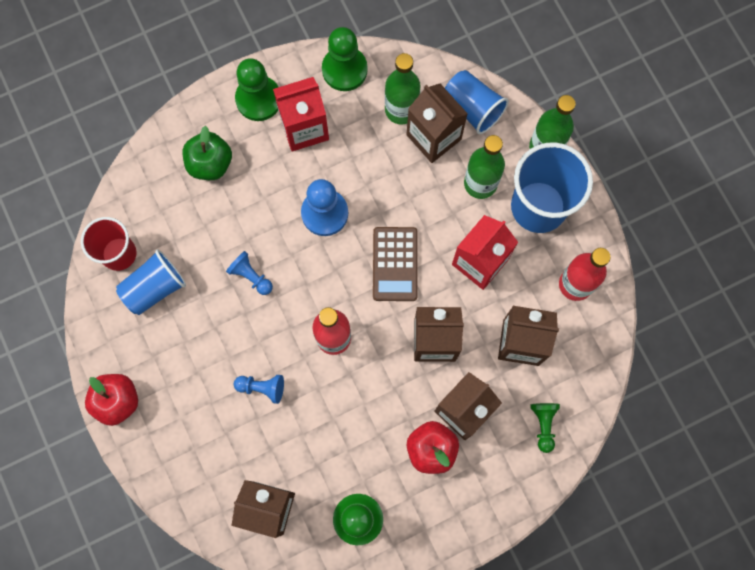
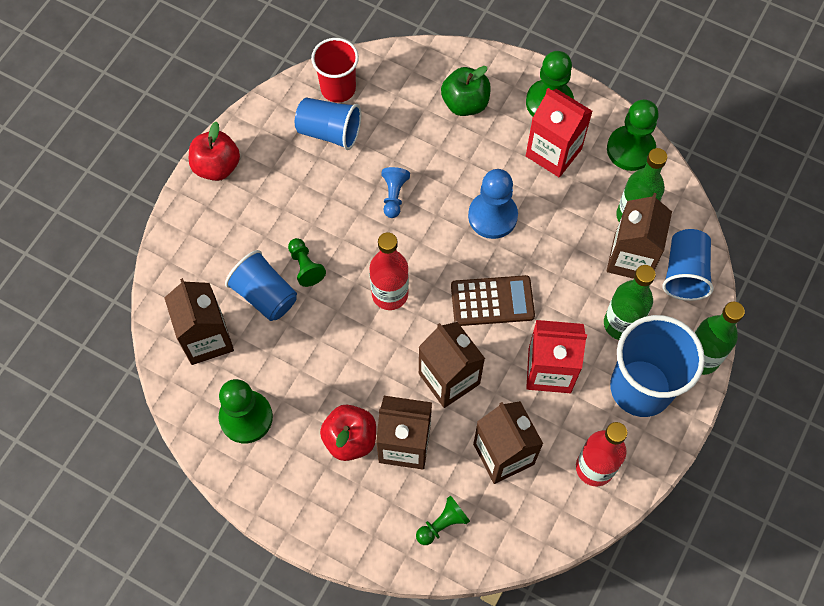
camera: 55 degrees right, 10 degrees down
(262, 388) = (305, 266): blue pawn -> green pawn
(264, 436) = (265, 295): none -> blue cup
(395, 264) = (492, 301): brown calculator -> brown calculator turned 150 degrees counterclockwise

